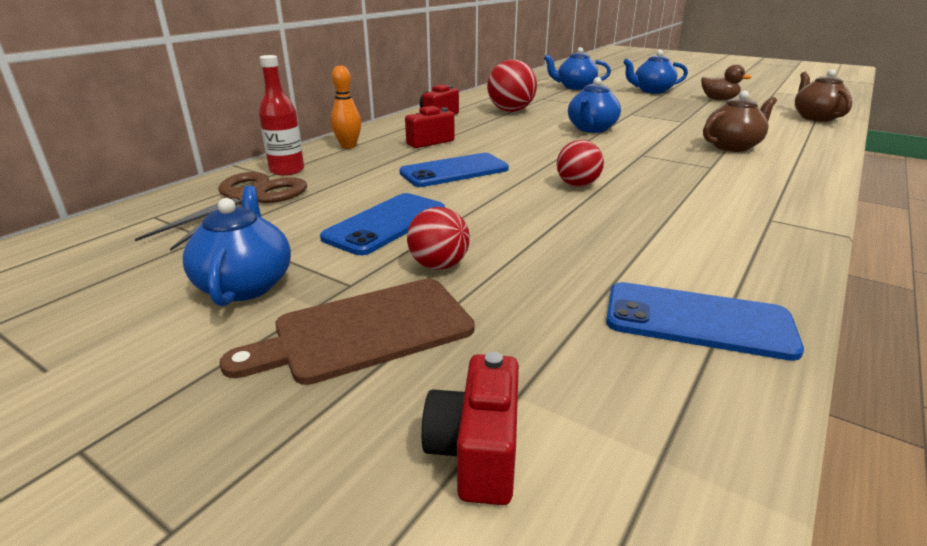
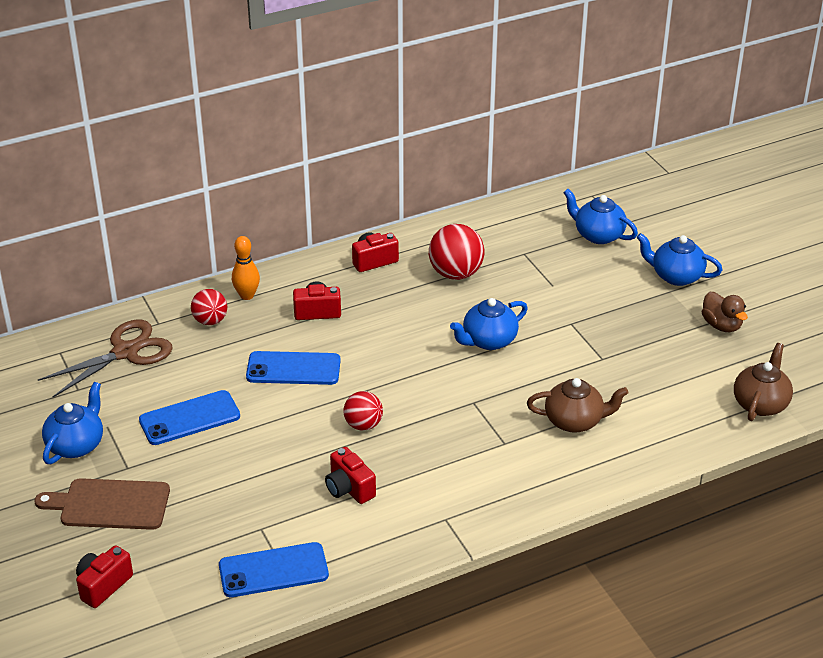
camera: 30 degrees right, 10 degrees up
(287, 170) = (174, 320): red bottle -> none
(439, 265) = (186, 472): red ball -> red ball (210, 321)
(644, 225) = (349, 488): none -> red camera
(697, 321) = (273, 570): blue phone -> blue phone turned 60 degrees counterclockwise

